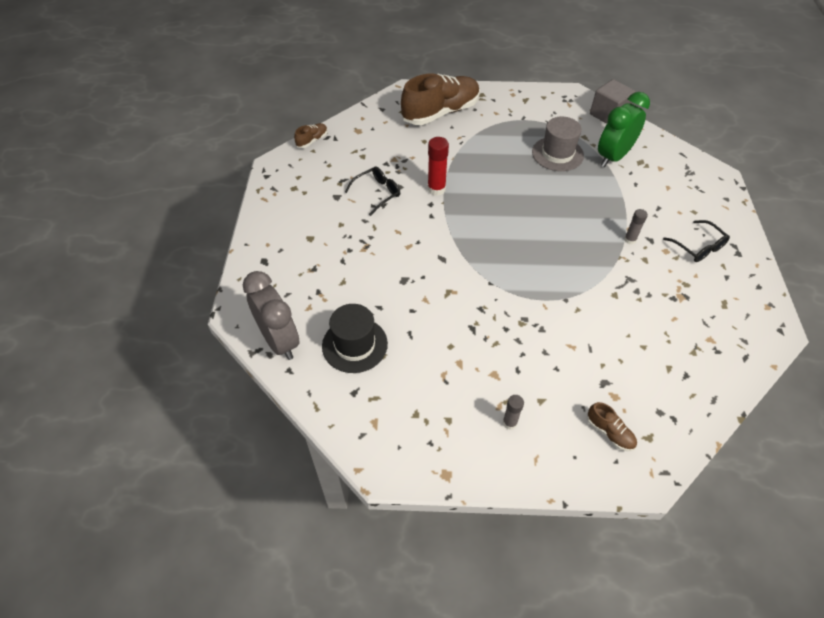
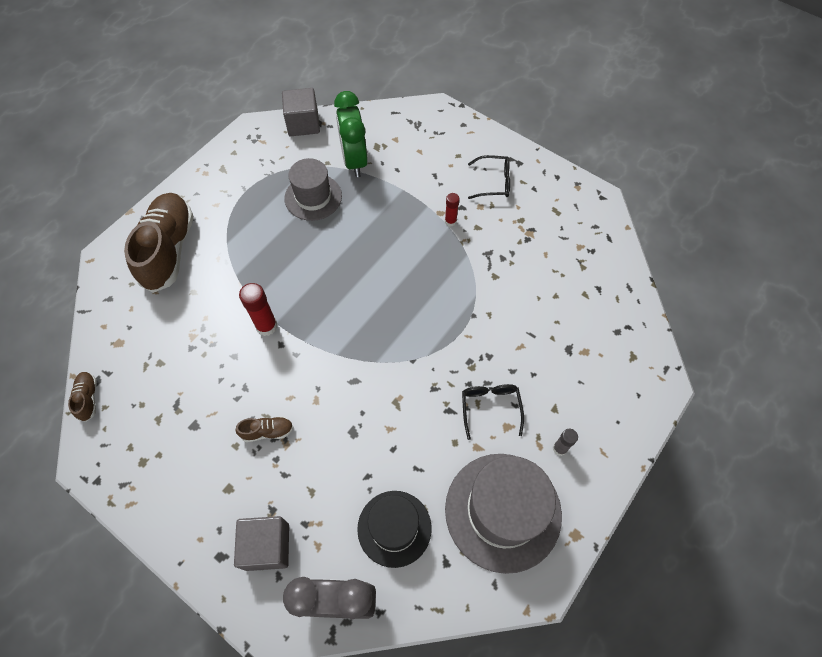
camera: 55 degrees left, 10 degrees up
(288, 280) = (267, 546): none -> grey cube
(377, 193) = (224, 384): black glasses -> black glasses (490, 408)
(423, 409) = (503, 511): none -> grey hat
(610, 432) = (613, 380): brown shoe -> brown shoe (267, 431)
(630, 240) = (450, 221): grey glue stick -> red glue stick

